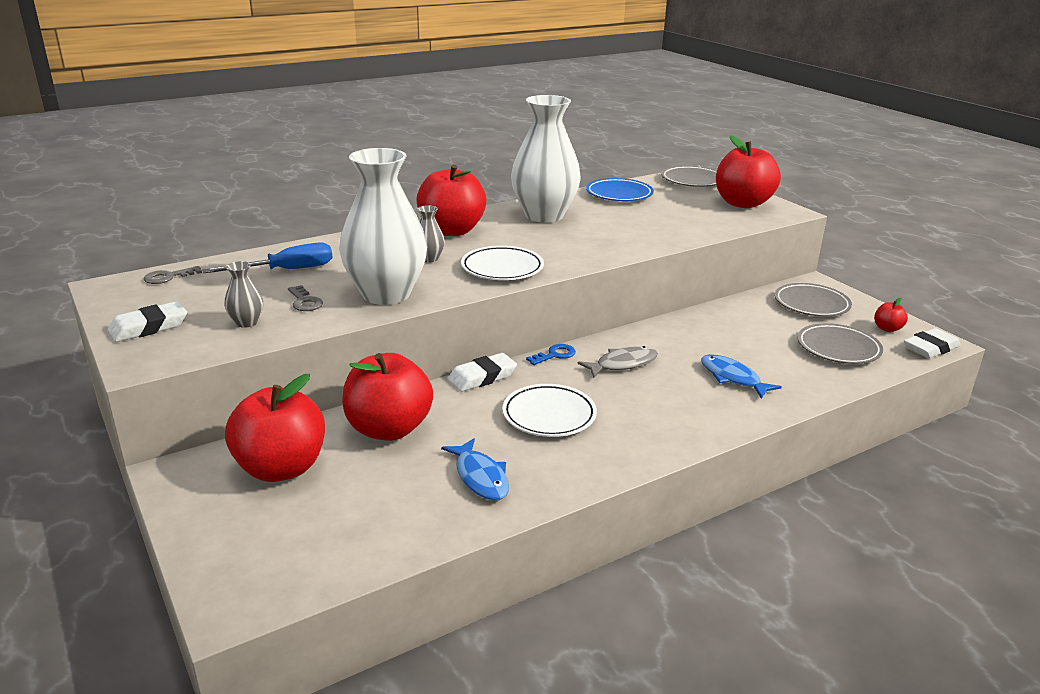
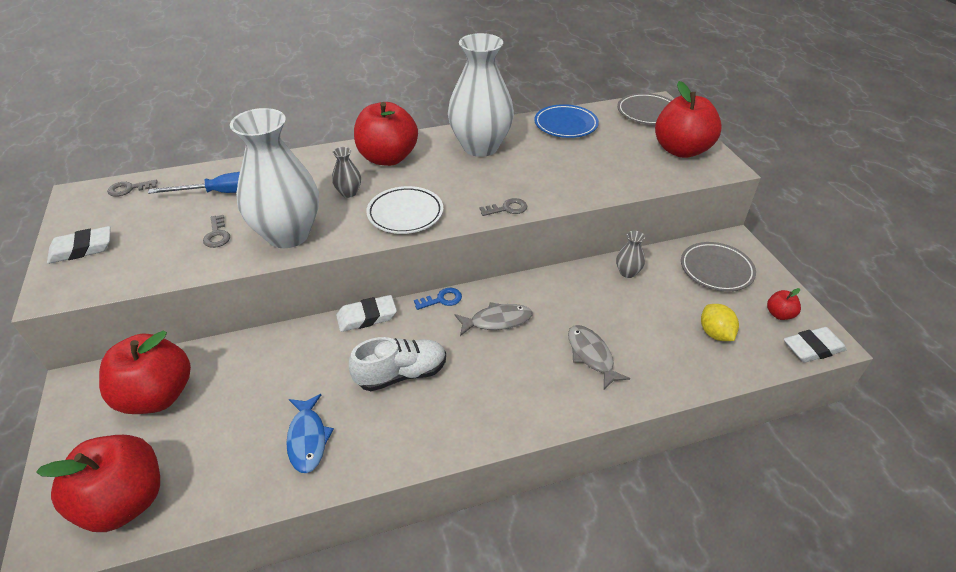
camera: 15 degrees right, 15 degrees up
(246, 322) = (158, 254): grey vase -> grey vase (627, 272)
(389, 429) = (261, 366): red apple -> red apple (125, 501)
(549, 415) = (401, 374): white plate -> white shoe
(604, 256) = (507, 208): none -> grey key
(732, 378) = (591, 355): blue fish -> grey fish
(838, 348) = (715, 333): grey plate -> yellow lemon

